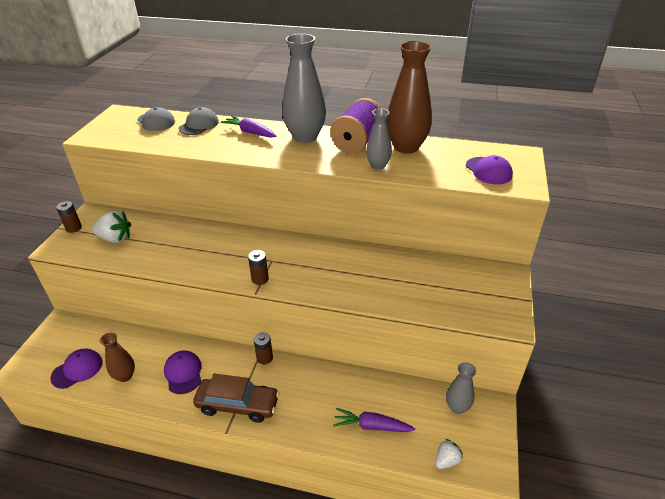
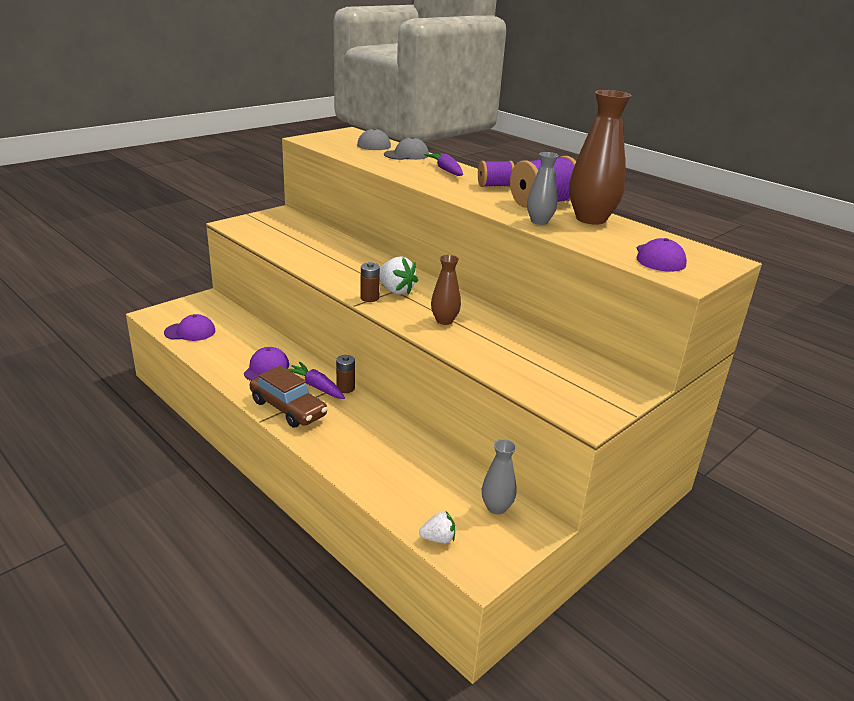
camera: 30 degrees right, 10 degrees down
(74, 228) = (258, 217): brown battery -> none
(115, 238) = (281, 233): white strawberry -> white strawberry (395, 290)
(125, 376) = (220, 350): brown vase -> brown vase (444, 321)
(305, 137) = (495, 186): grey vase -> purple spool
(371, 426) = (391, 478): purple carrot -> purple carrot (316, 386)

